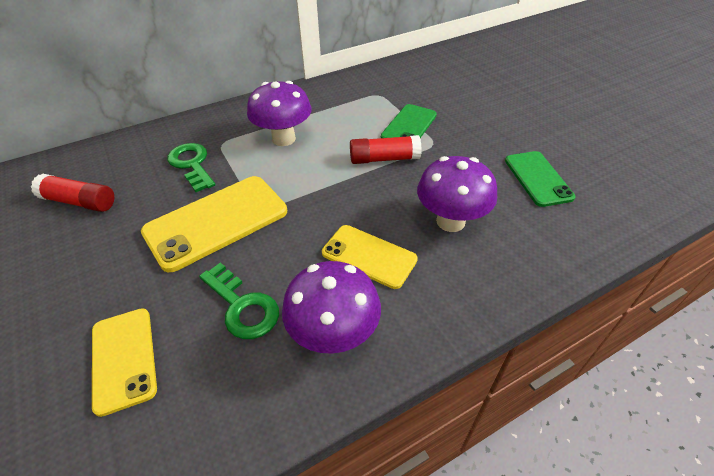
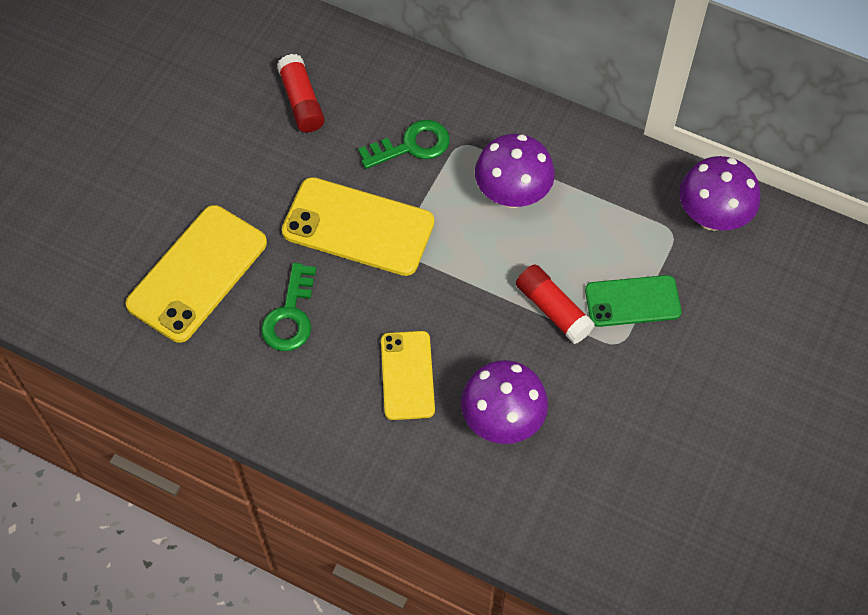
camera: 55 degrees right, 15 degrees up
(124, 359) = (197, 273): yellow phone -> yellow phone, size x1.60
(192, 164) = (411, 145): green key -> green key turned 45 degrees clockwise
(334, 335) = (310, 398): purple mushroom -> purple mushroom (712, 217)
(538, 178) = (634, 475): green phone -> none

